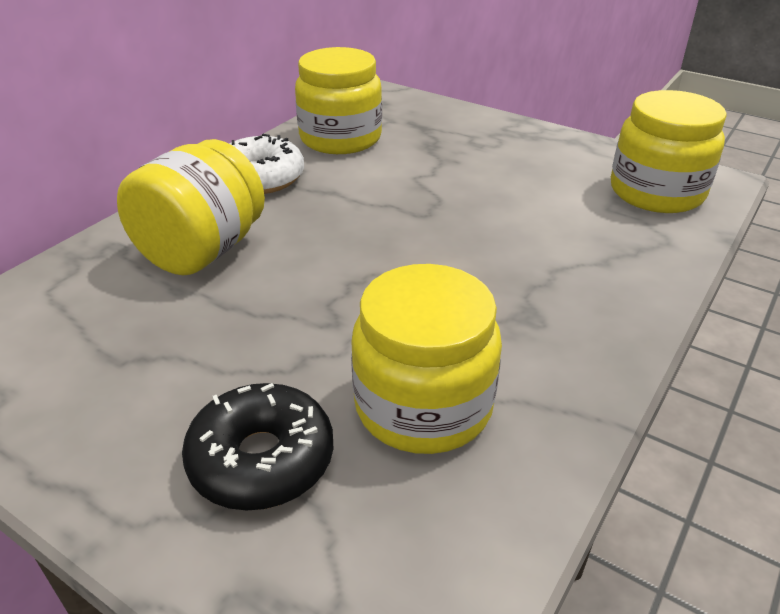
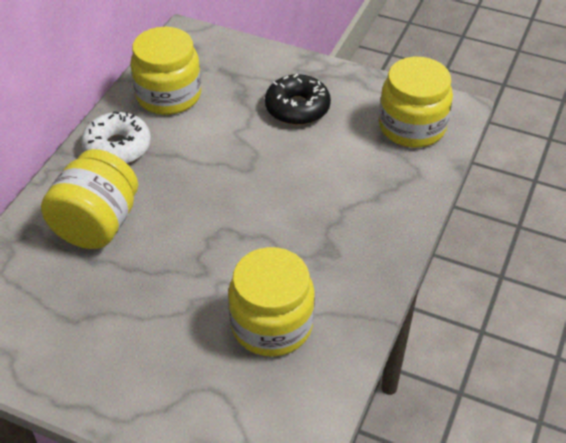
camera: 10 degrees left, 10 degrees up
(261, 460) = (185, 373): black donut -> black donut (297, 108)

